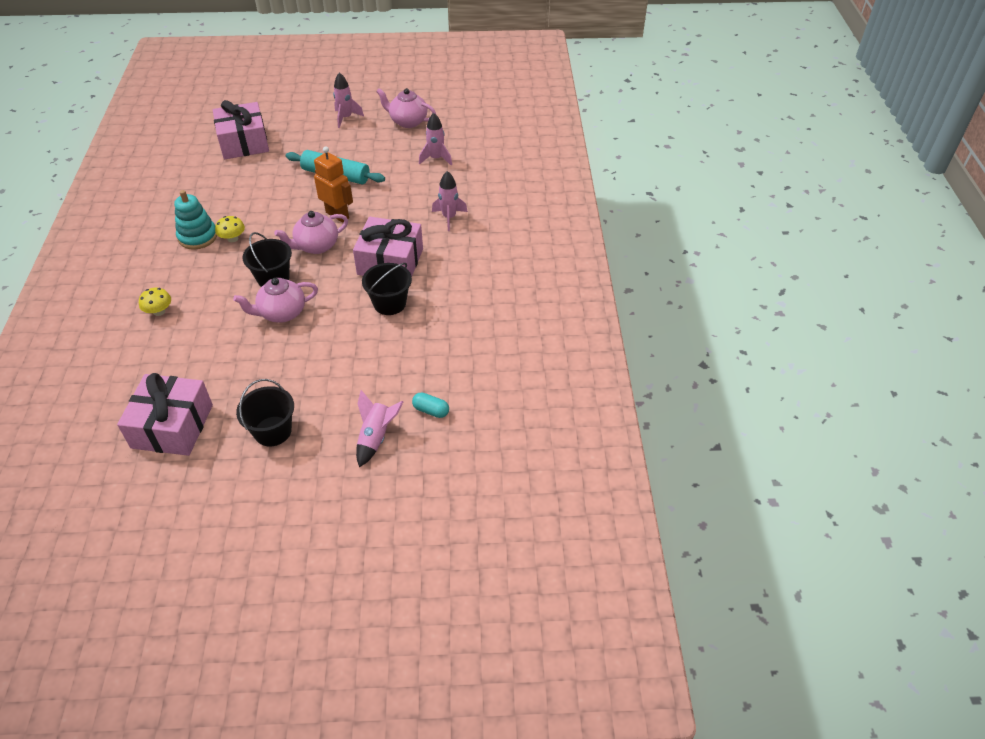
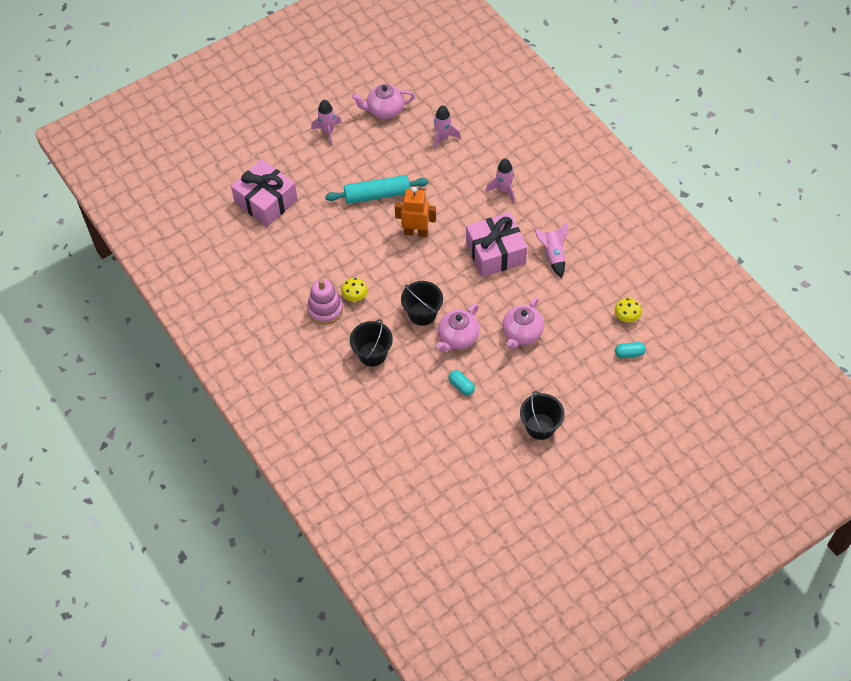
camera: 30 degrees left, 10 degrees up
(159, 311) = (365, 386): yellow mushroom -> yellow mushroom (626, 317)
(172, 426) = (469, 462): pink gift -> none
(198, 237) = (325, 309): turquoise stacking toy -> pink stacking toy
(240, 355) = (461, 386): none -> turquoise capsule
(316, 246) = (427, 269): pink teapot -> pink teapot (522, 333)
(376, 437) = (611, 392): pink rocket -> pink rocket (553, 255)
(389, 303) = (527, 288): black bucket -> black bucket (372, 354)

